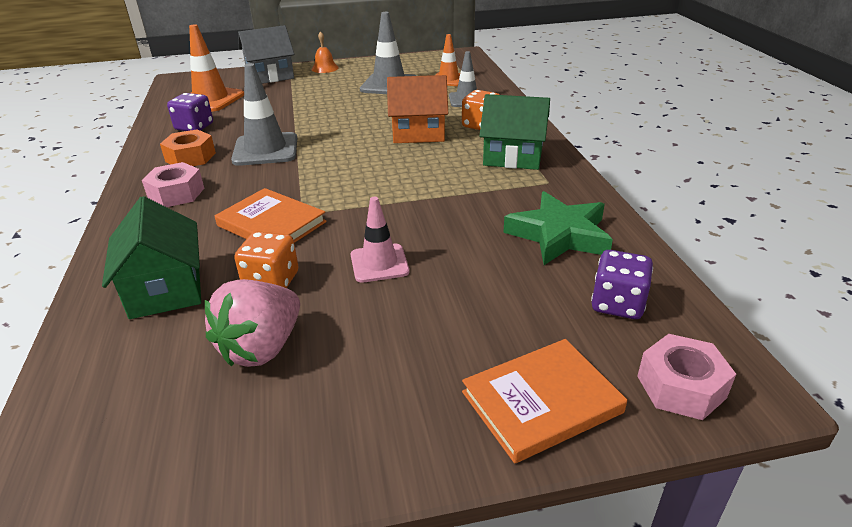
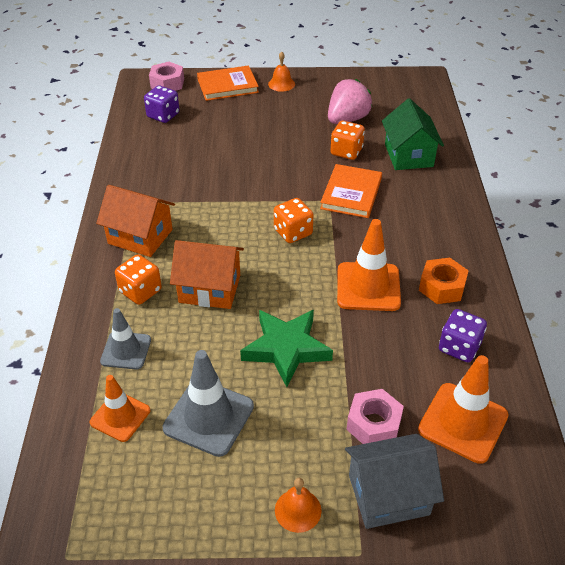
camera: 170 degrees left, 10 degrees up
(176, 193) = (435, 237): pink nut -> pink nut (374, 424)
(265, 150) = (368, 287): grey traffic cone -> orange traffic cone
(271, 224) = (351, 194): orange book -> orange book turned 60 degrees clockwise
(346, 178) = (293, 232): none -> orange dice
(379, 263) = (281, 154): pink traffic cone -> none
(416, 431) = (281, 84): none -> orange bell
(513, 156) = (140, 236): green house -> orange house
(559, 235) = (161, 157): green star -> green star (286, 349)

